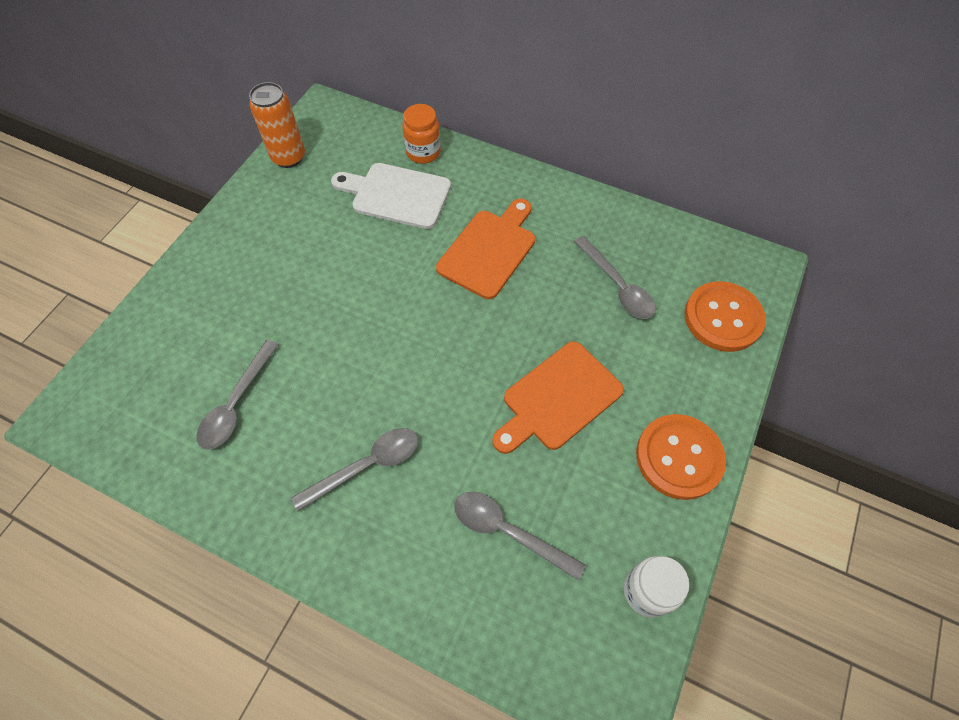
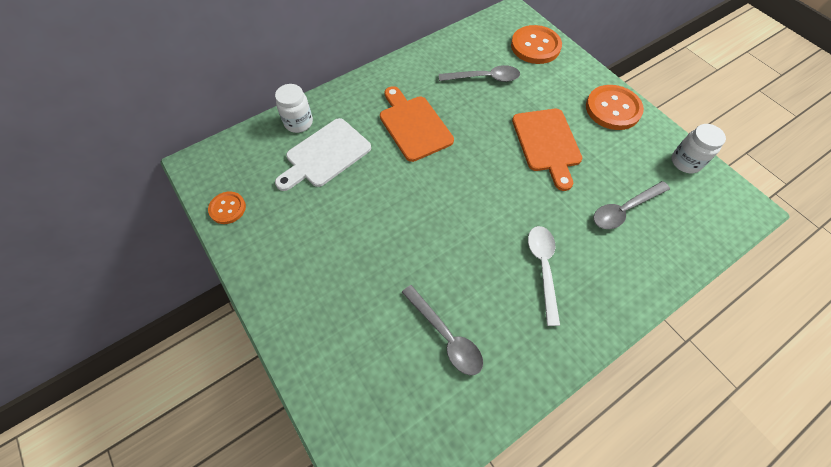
camera: 60 degrees left, 0 degrees up
(288, 157) = (227, 208): orange can -> orange button
(367, 466) = (543, 268): grey spoon -> white spoon
(423, 152) = (298, 123): orange jar -> white jar

